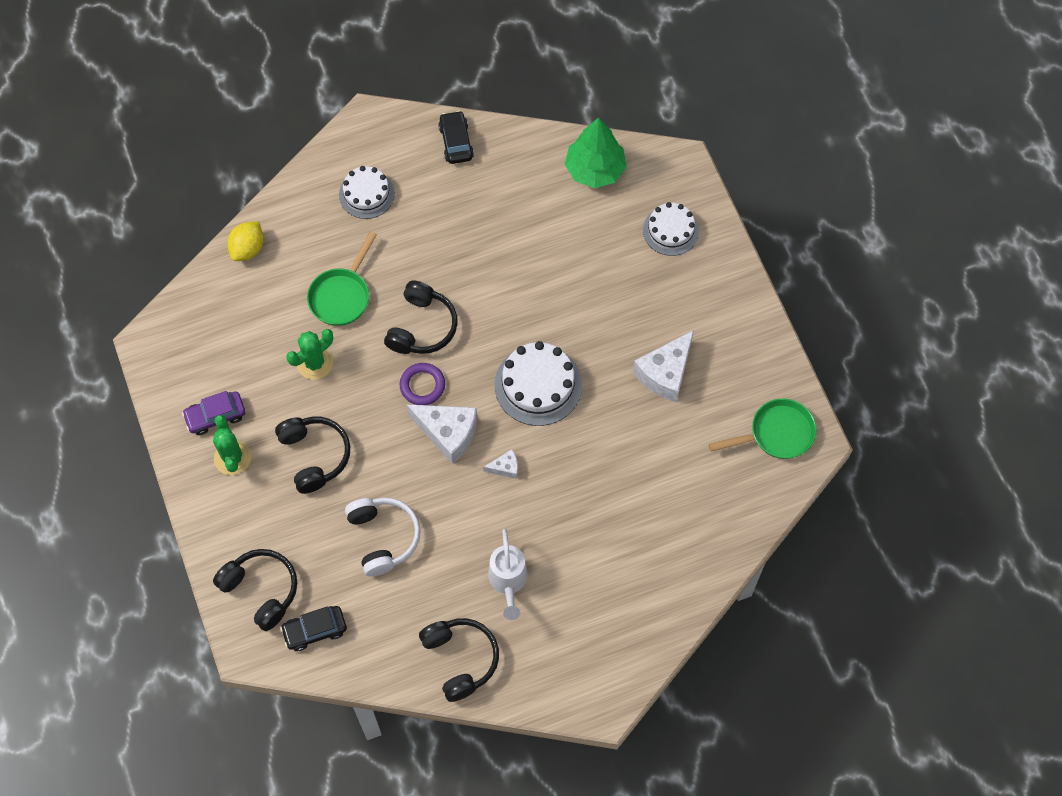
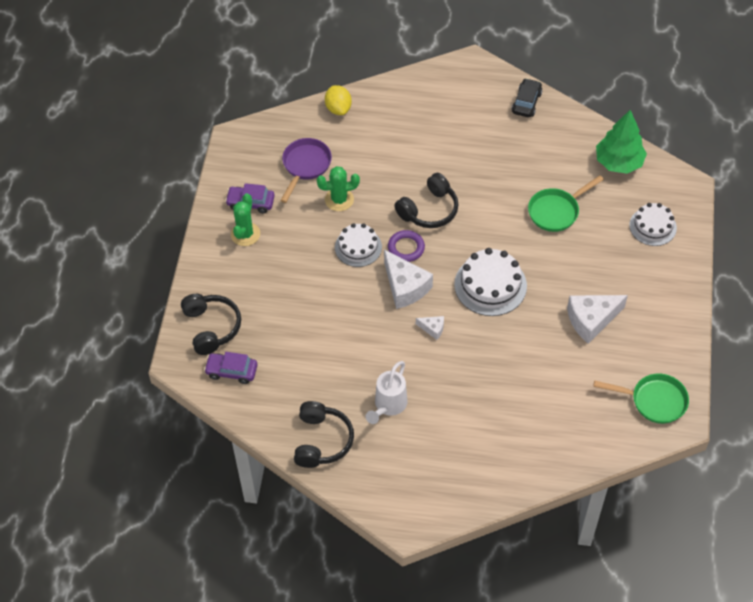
camera: 30 degrees right, 10 degrees down
(248, 249) = (338, 108): yellow lemon -> yellow lemon turned 75 degrees counterclockwise
(252, 339) = (305, 166): none -> purple pan
(314, 456) = (302, 259): black headphones -> none
(315, 630) = (231, 371): black car -> purple car
(342, 296) = (385, 165): green pan -> green pan (556, 211)
(366, 194) = (442, 109): white cake -> white cake (358, 247)
(383, 537) = (317, 334): white headphones -> none

